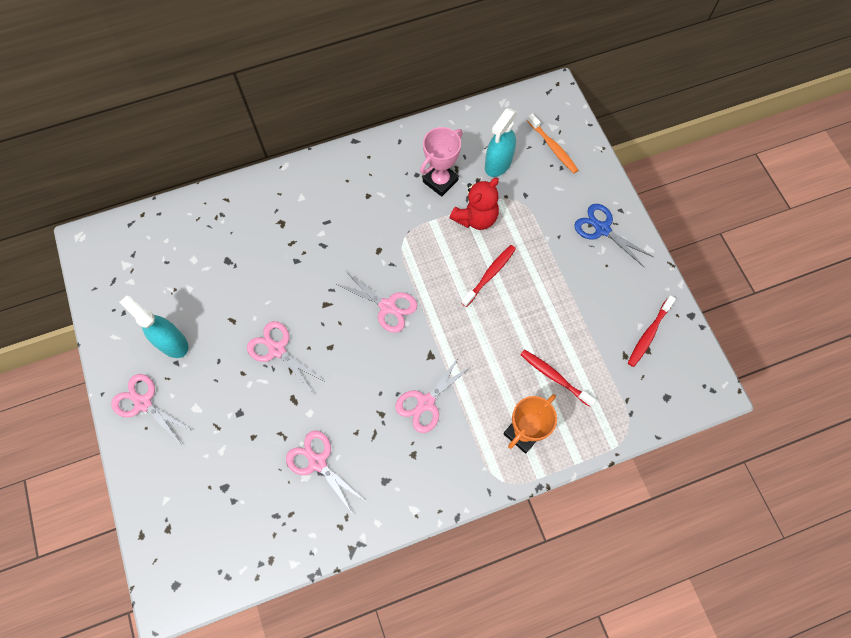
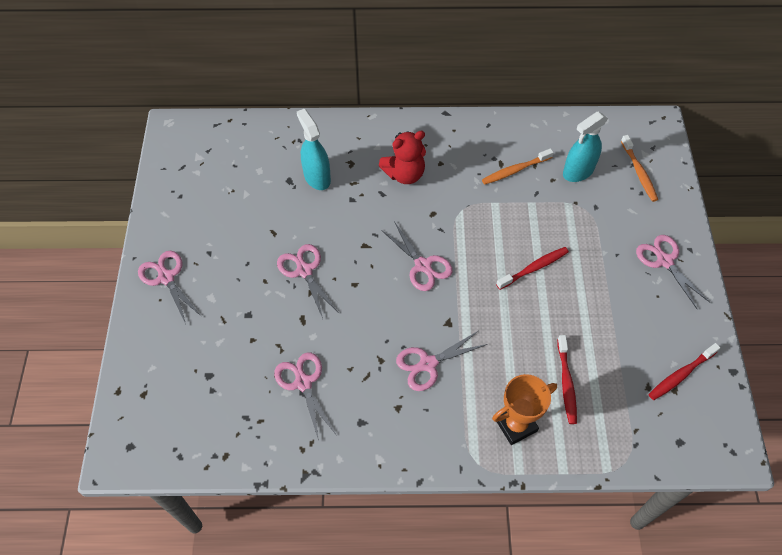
camera: 20 degrees right, 10 degrees down
(172, 343) = (212, 234): turquoise spray bottle -> turquoise spray bottle (317, 177)
(440, 181) = (515, 170): pink trophy -> orange toothbrush
(475, 218) = (538, 213): red teddy bear -> red teddy bear (404, 174)
(554, 377) = (566, 383): red toothbrush -> red toothbrush turned 150 degrees counterclockwise
(602, 229) = (664, 261): blue scissors -> pink scissors

